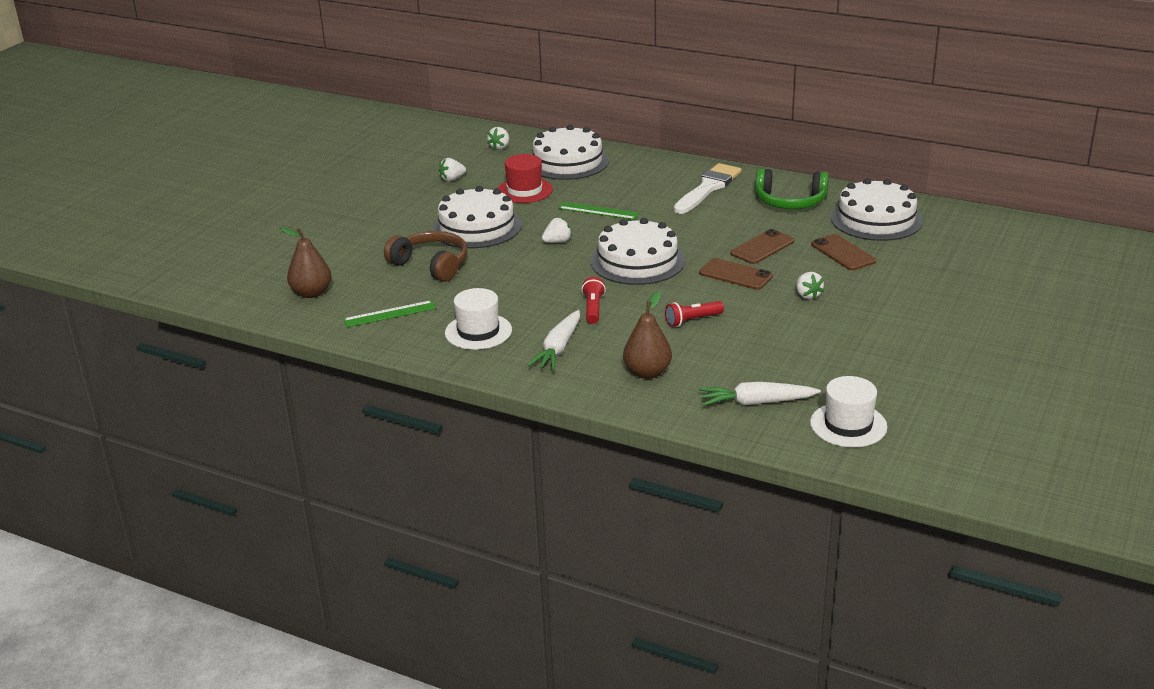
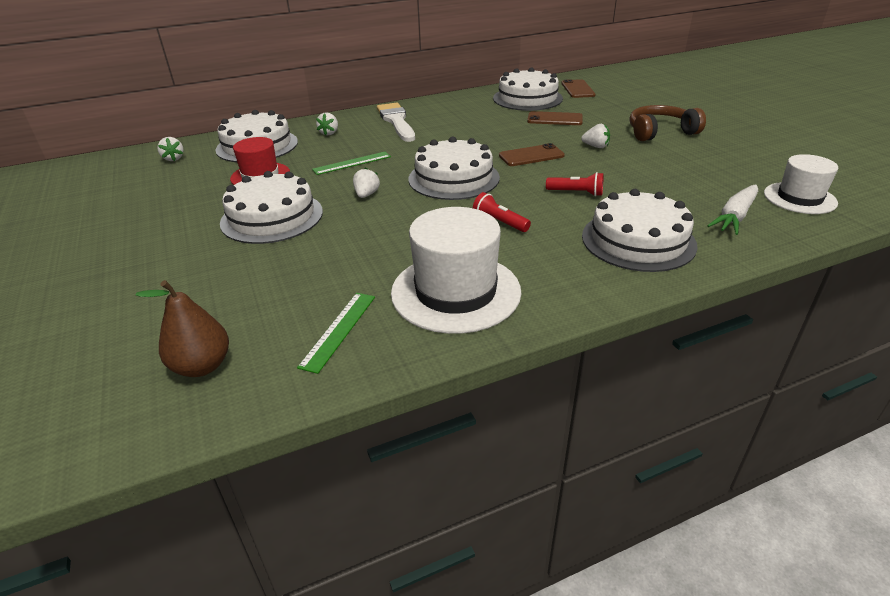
camera: 50 degrees left, 5 degrees up
(431, 265) = (291, 265): brown headphones -> brown headphones (660, 132)
(452, 179) = (171, 195): white strawberry -> white strawberry (329, 133)
(478, 332) = (456, 292): white hat -> white hat, size x1.59
(558, 348) = (545, 263): white carrot -> none
(647, 372) = (638, 240): brown pear -> white cake
(692, 320) = (576, 193): red flashlight -> red flashlight turned 90 degrees counterclockwise
(762, 247) = (507, 135): brown phone -> brown phone (577, 89)
(790, 201) = (462, 108): green headphones -> none

